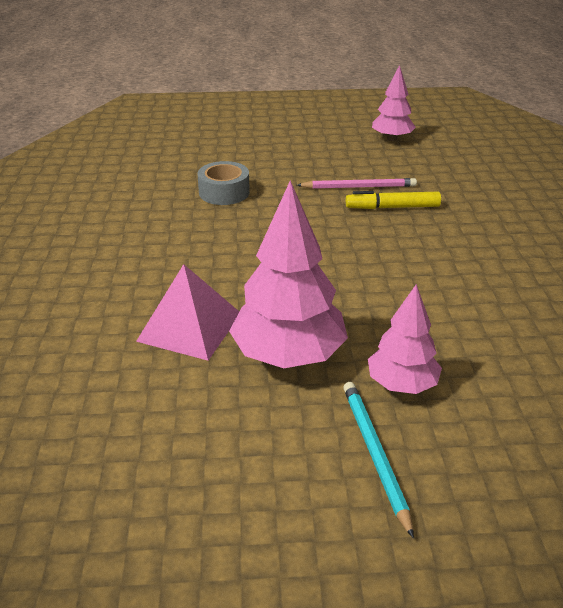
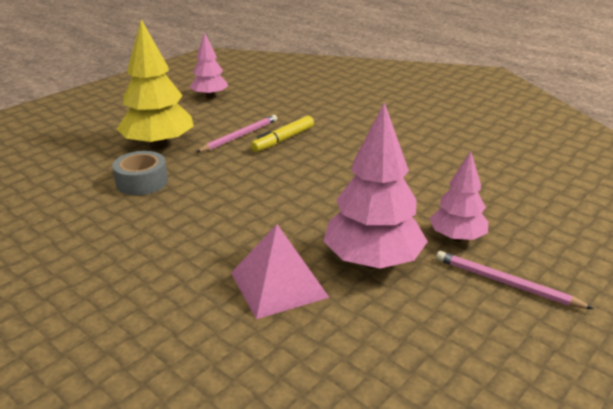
camera: 45 degrees left, 5 degrees down
(281, 167) = (158, 146): none -> yellow tree
(374, 454) = (506, 283): turquoise pencil -> pink pencil

